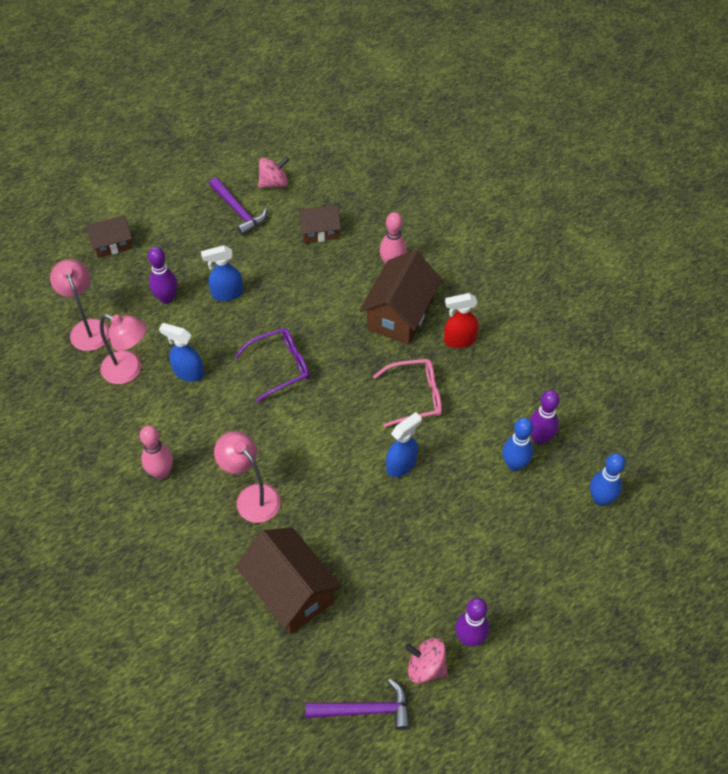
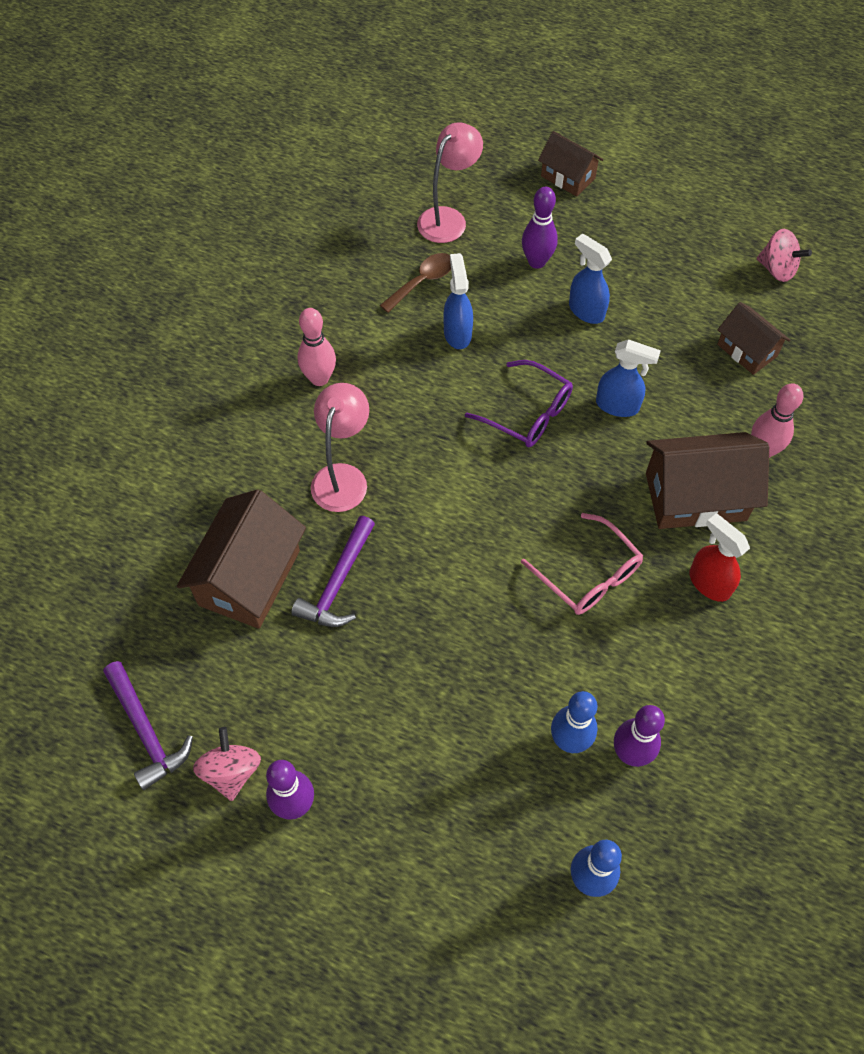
camera: 60 degrees right, 5 degrees up
(129, 370) = (422, 281): pink lamp -> brown spoon
(238, 211) = (707, 259): purple hammer -> purple hammer (338, 582)
(401, 465) = (482, 608): blue spray bottle -> blue spray bottle (617, 406)

